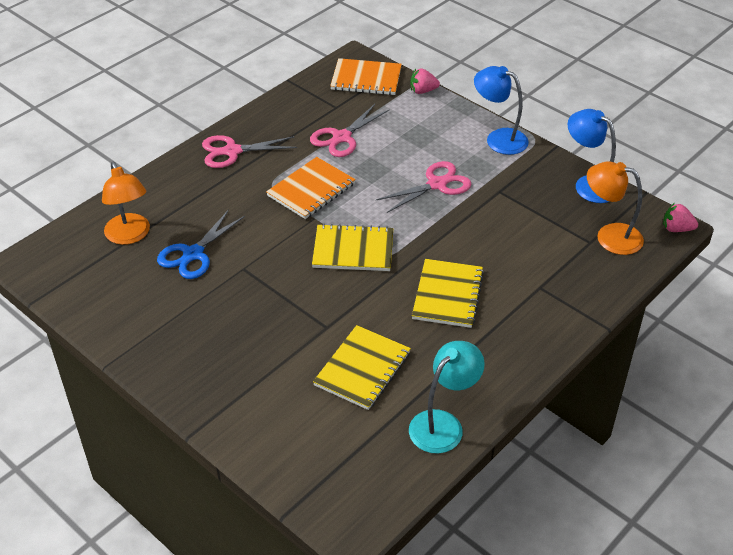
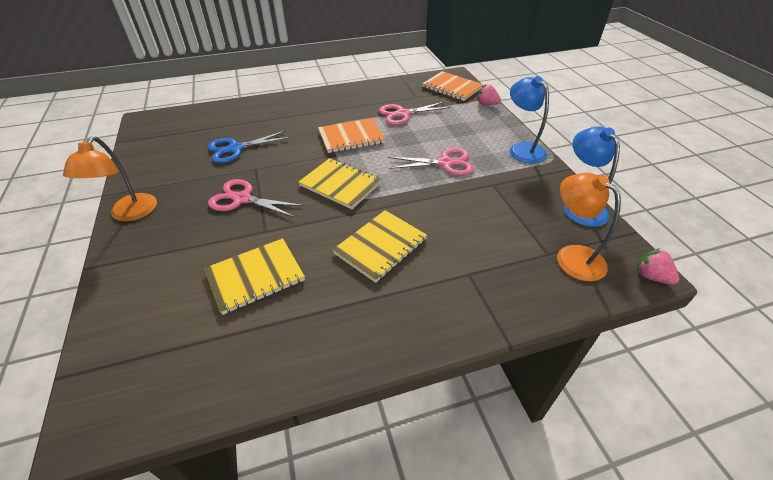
camera: 30 degrees right, 0 degrees up
(130, 236) = (213, 126): orange lamp -> orange lamp (129, 214)
(232, 151) = (325, 101): pink scissors -> pink scissors (242, 199)
(443, 424) = (268, 363): turquoise lamp -> none

